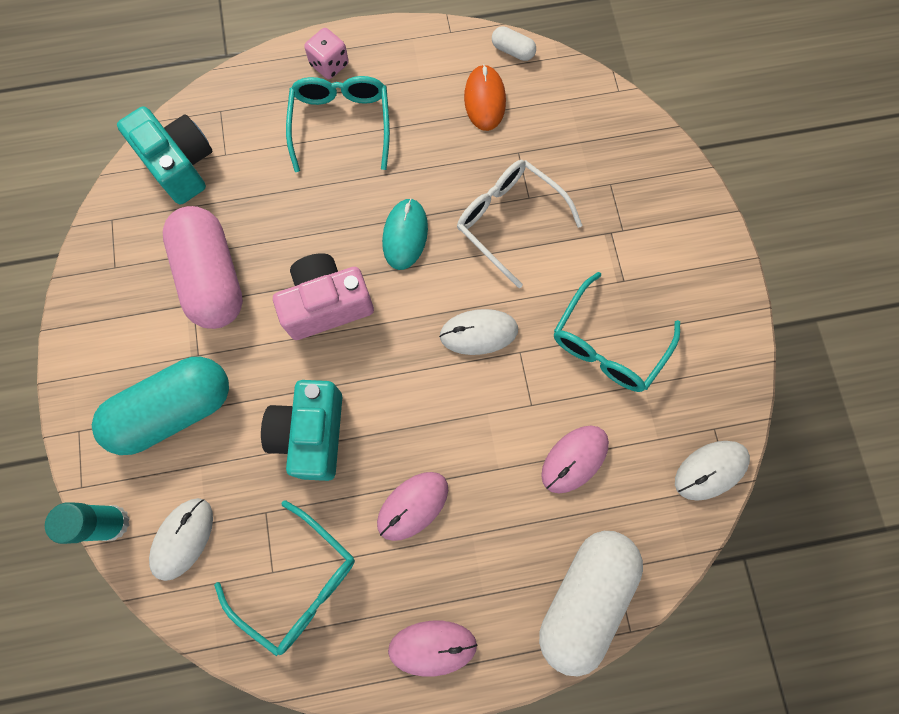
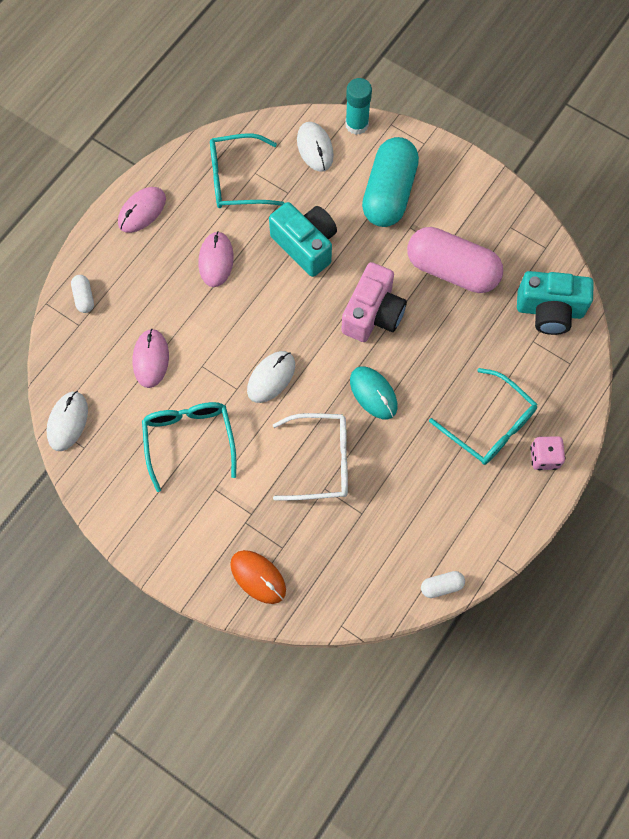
camera: 135 degrees right, 5 degrees down
(484, 100) = (421, 530): orange mouse -> orange mouse (258, 577)
(584, 597) = (84, 297): white capsule -> white capsule, size x0.41

